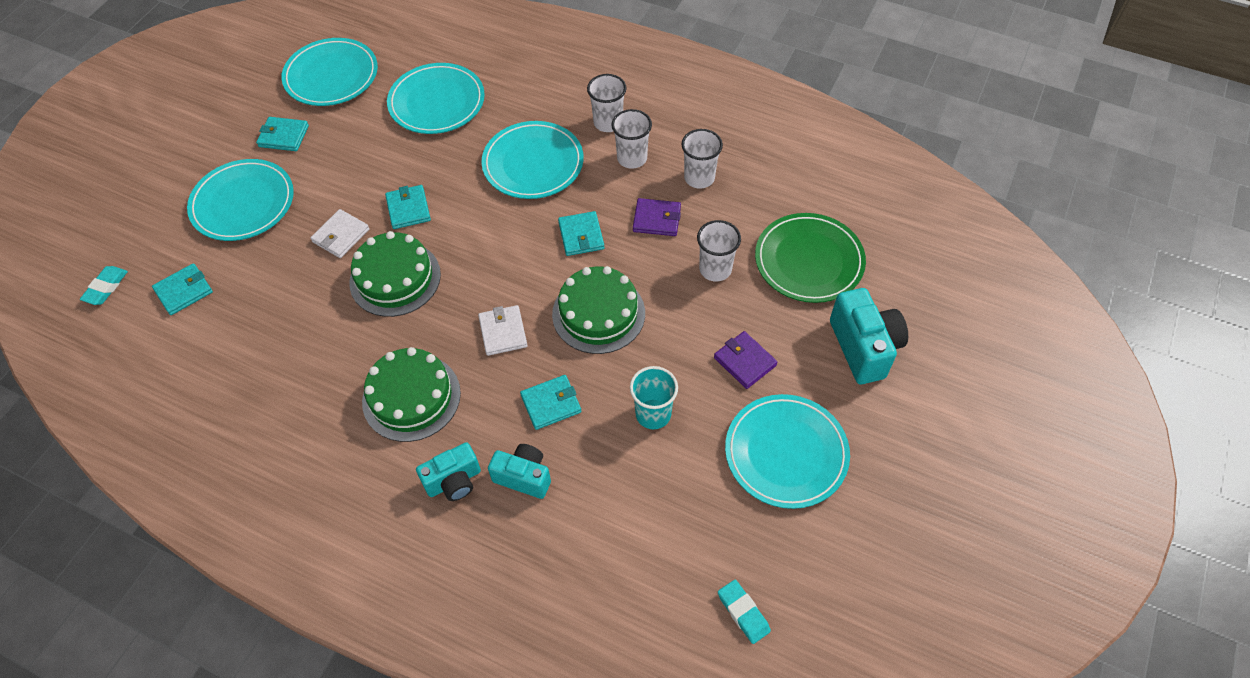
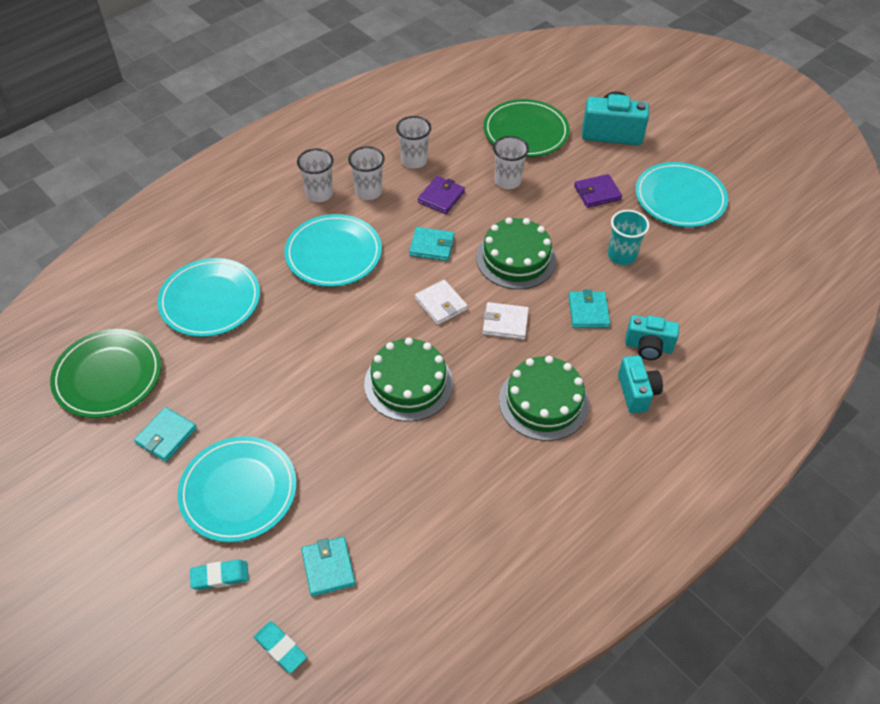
camera: 70 degrees left, 5 degrees down
(331, 76) = (108, 376): turquoise plate -> green plate
(341, 236) = (333, 414): white wallet -> white wallet (441, 304)
(408, 209) = (332, 354): turquoise wallet -> none
(523, 477) = (648, 347): turquoise camera -> turquoise camera turned 120 degrees counterclockwise
(743, 612) = (792, 259): turquoise eraser -> turquoise eraser (220, 576)

